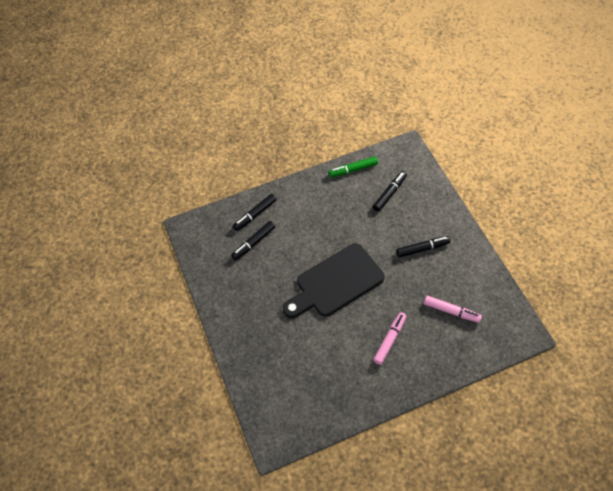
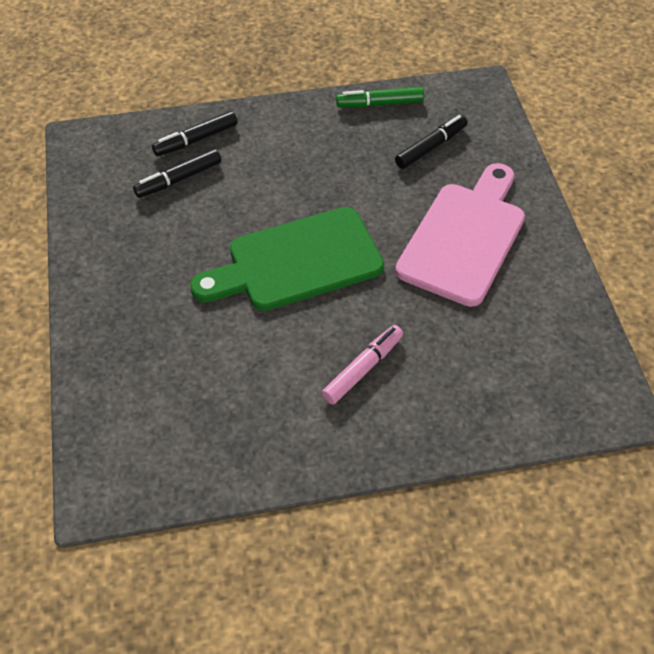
camera: 10 degrees right, 5 degrees down
(336, 282) = (297, 262): black cutting board -> green cutting board
(422, 248) = (464, 238): black marker -> pink cutting board
(451, 311) = (488, 344): pink marker -> none

